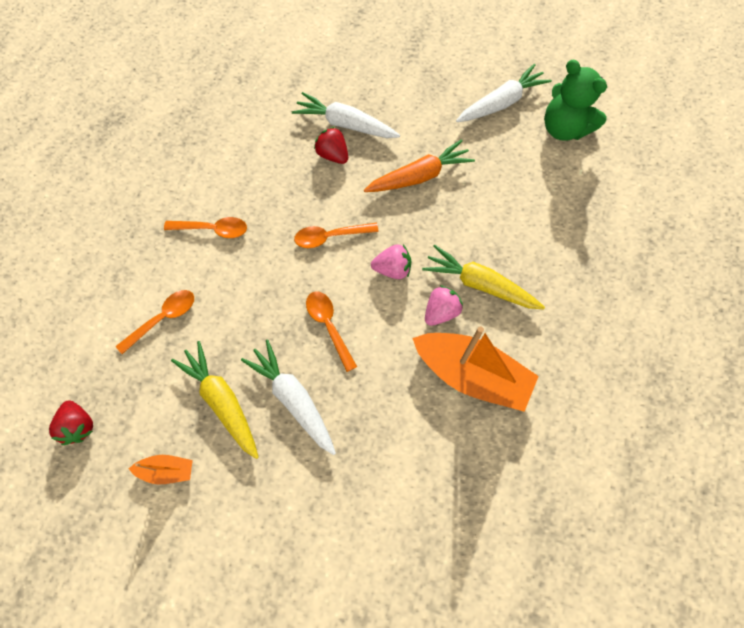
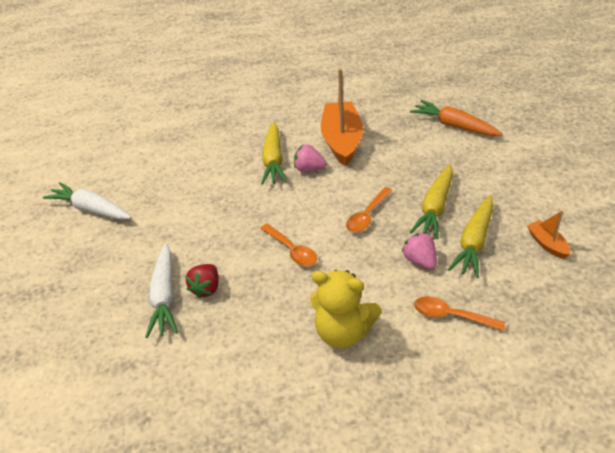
camera: 115 degrees left, 25 degrees down
(79, 425) = (580, 314): red strawberry -> none
(213, 229) = (343, 332): orange spoon -> yellow teddy bear
(293, 399) = (435, 208): white carrot -> yellow carrot
(392, 269) = (294, 204): pink strawberry -> pink strawberry (420, 261)
(419, 176) = (197, 225): orange carrot -> orange carrot (454, 126)
(563, 129) = (104, 169): green teddy bear -> none

